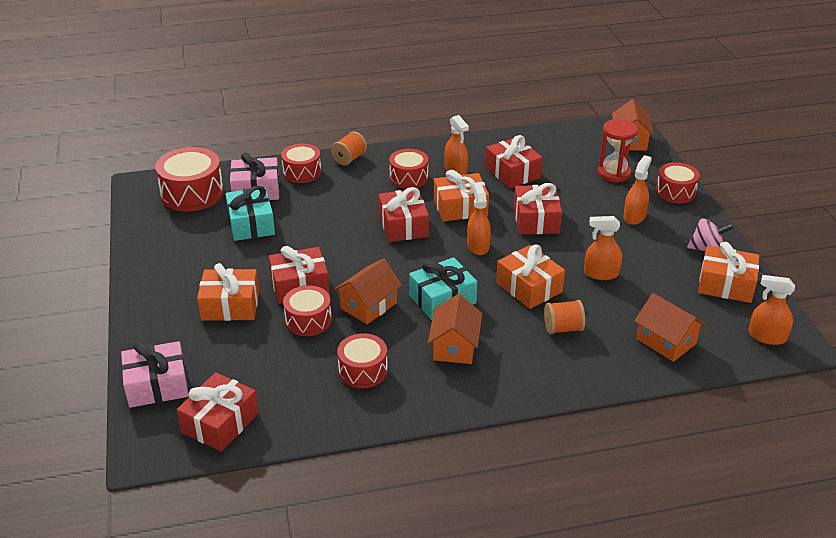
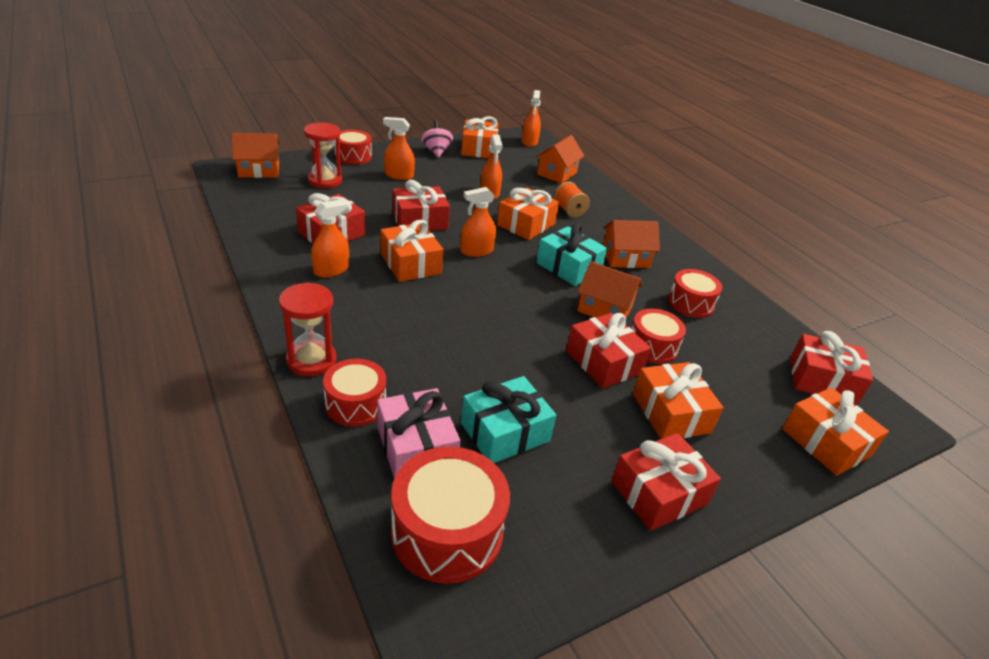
camera: 110 degrees left, 0 degrees up
(157, 385) = (825, 442): pink gift -> orange gift
(349, 159) = (311, 360): orange spool -> red hourglass
(403, 225) = (459, 299): red gift -> red gift (659, 493)
(409, 177) = (354, 303): red drum -> none

